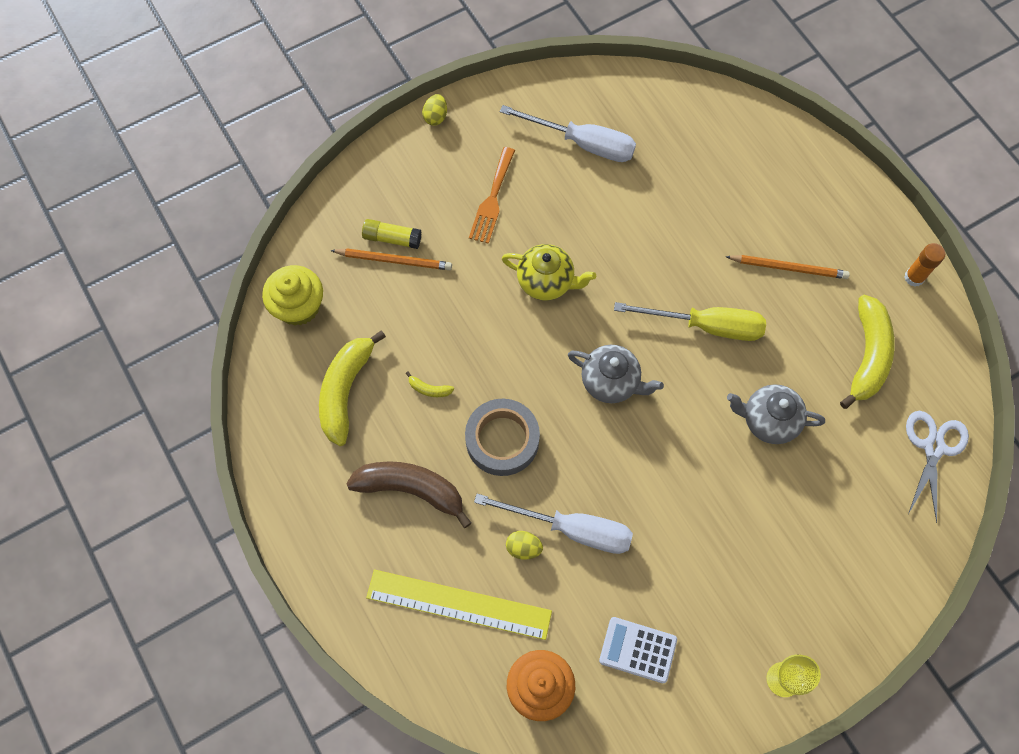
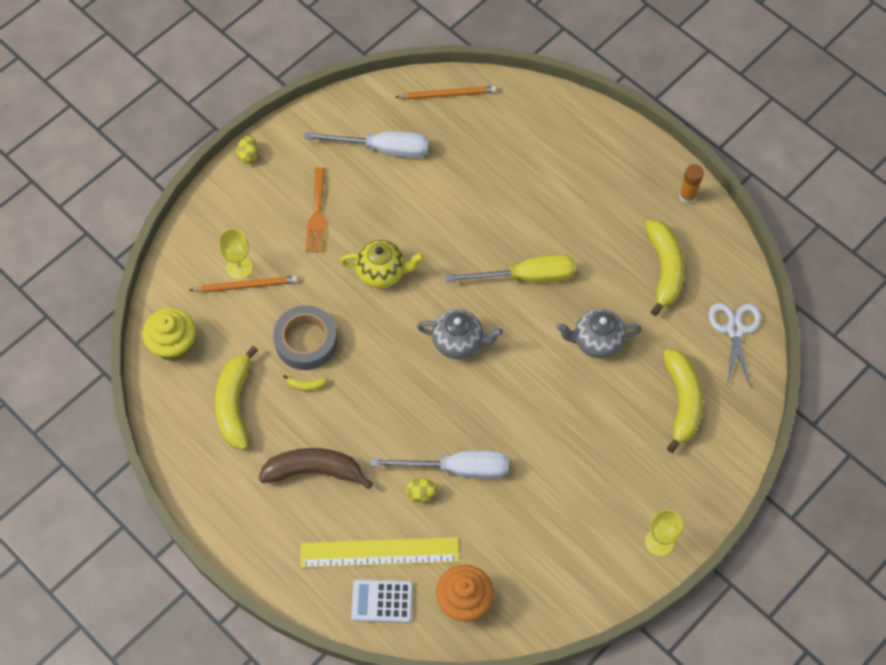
camera: 15 degrees left, 5 degrees down
(392, 238) = (239, 267): yellow glue stick -> yellow goblet
(502, 440) = (380, 411): grey tape -> grey tape (306, 341)
(638, 650) = (536, 550): white calculator -> white calculator (382, 601)
(788, 268) = (582, 213): orange pencil -> orange pencil (448, 94)
(851, 517) = (682, 401): none -> yellow banana

